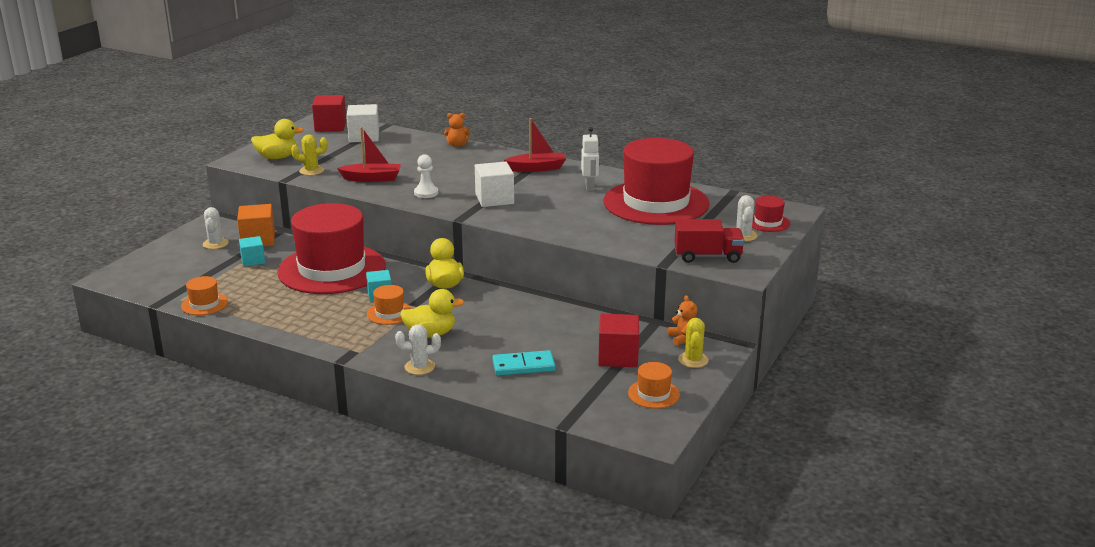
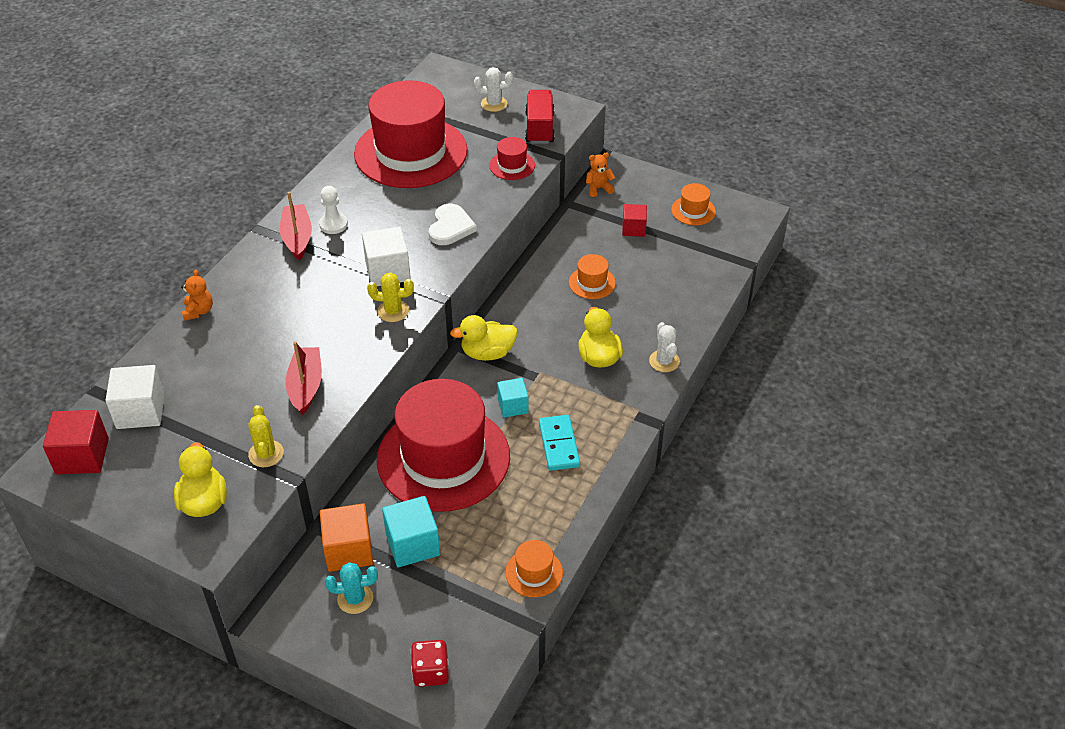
camera: 90 degrees left, 20 degrees up
(141, 269) = (431, 672): none -> red dice
(215, 244) = (355, 598): white cactus -> turquoise cactus
(253, 260) = (412, 544): turquoise cube -> turquoise cube, size x1.56
(389, 313) = (554, 393): orange hat -> orange hat (592, 283)
(426, 193) = (361, 331): white pawn -> white pawn (333, 224)
(523, 366) = (655, 289): turquoise domino -> turquoise domino (559, 444)
(550, 220) = (450, 227): none -> white heart
(590, 187) = (361, 197): white robot -> none
(618, 357) = (633, 229): red cube -> red cube, size x0.64
(693, 360) = (635, 185): yellow cactus -> yellow cactus (393, 311)
(768, 222) = (465, 87): red hat -> red hat (512, 165)

